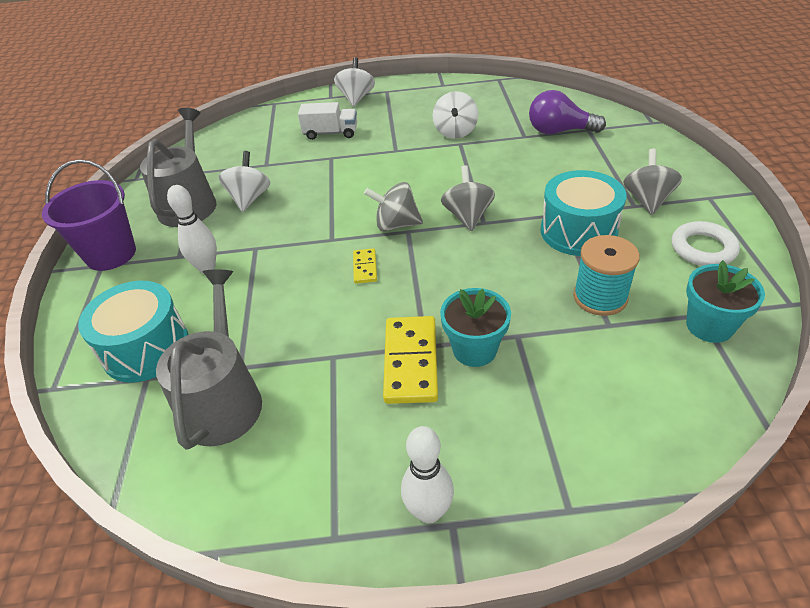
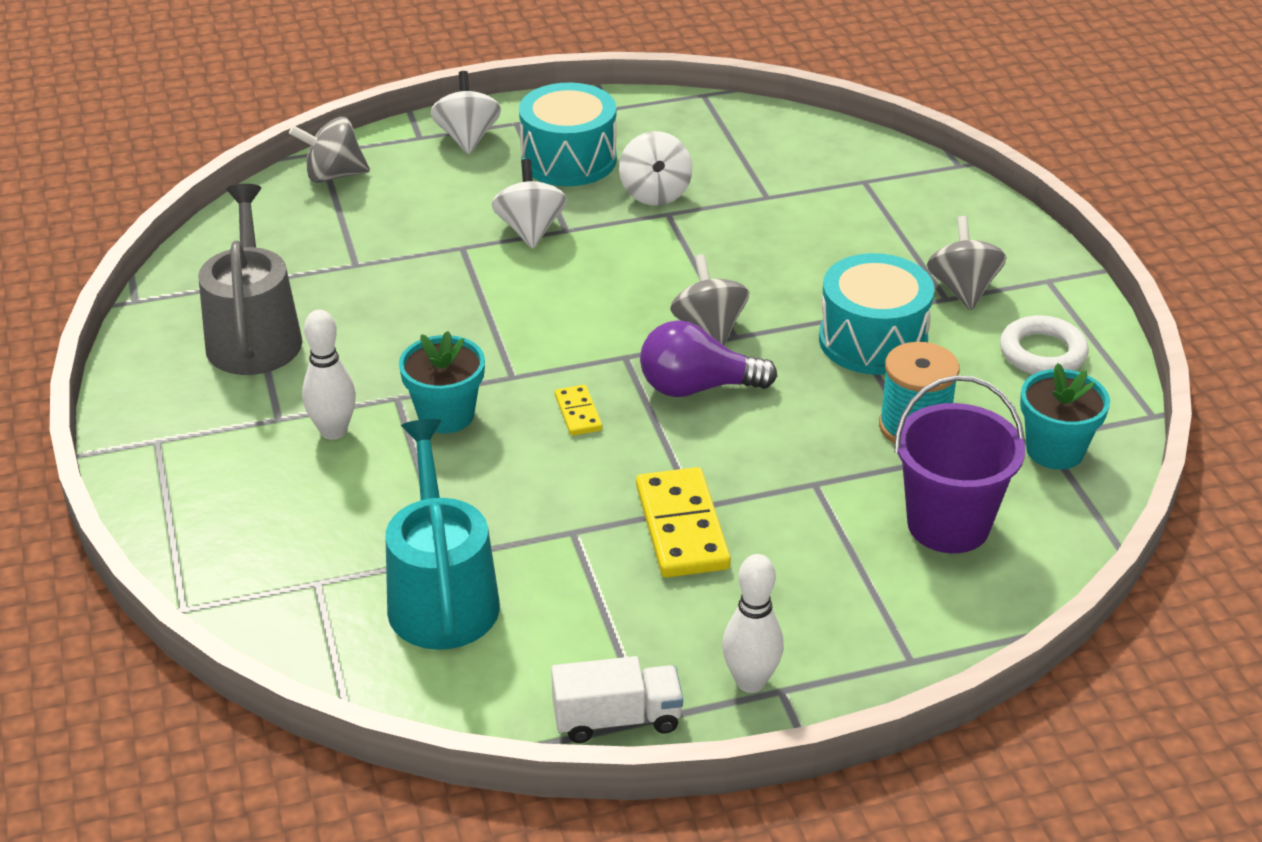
camera: 15 degrees left, 5 degrees down
(111, 254) = (163, 423): purple bucket -> purple bucket (948, 525)
(146, 348) = (296, 546): turquoise drum -> turquoise drum (568, 160)
(223, 399) = (441, 596): grey watering can -> turquoise watering can
(249, 198) = (353, 322): white spinning top -> white spinning top (530, 229)
(331, 133) = (446, 204): white truck -> white truck (617, 719)
(396, 225) = (605, 348): grey spinning top -> grey spinning top (333, 175)
(474, 349) = (762, 505): turquoise flower pot -> turquoise flower pot (446, 415)
(559, 131) = (820, 186): purple light bulb -> purple light bulb (697, 387)

